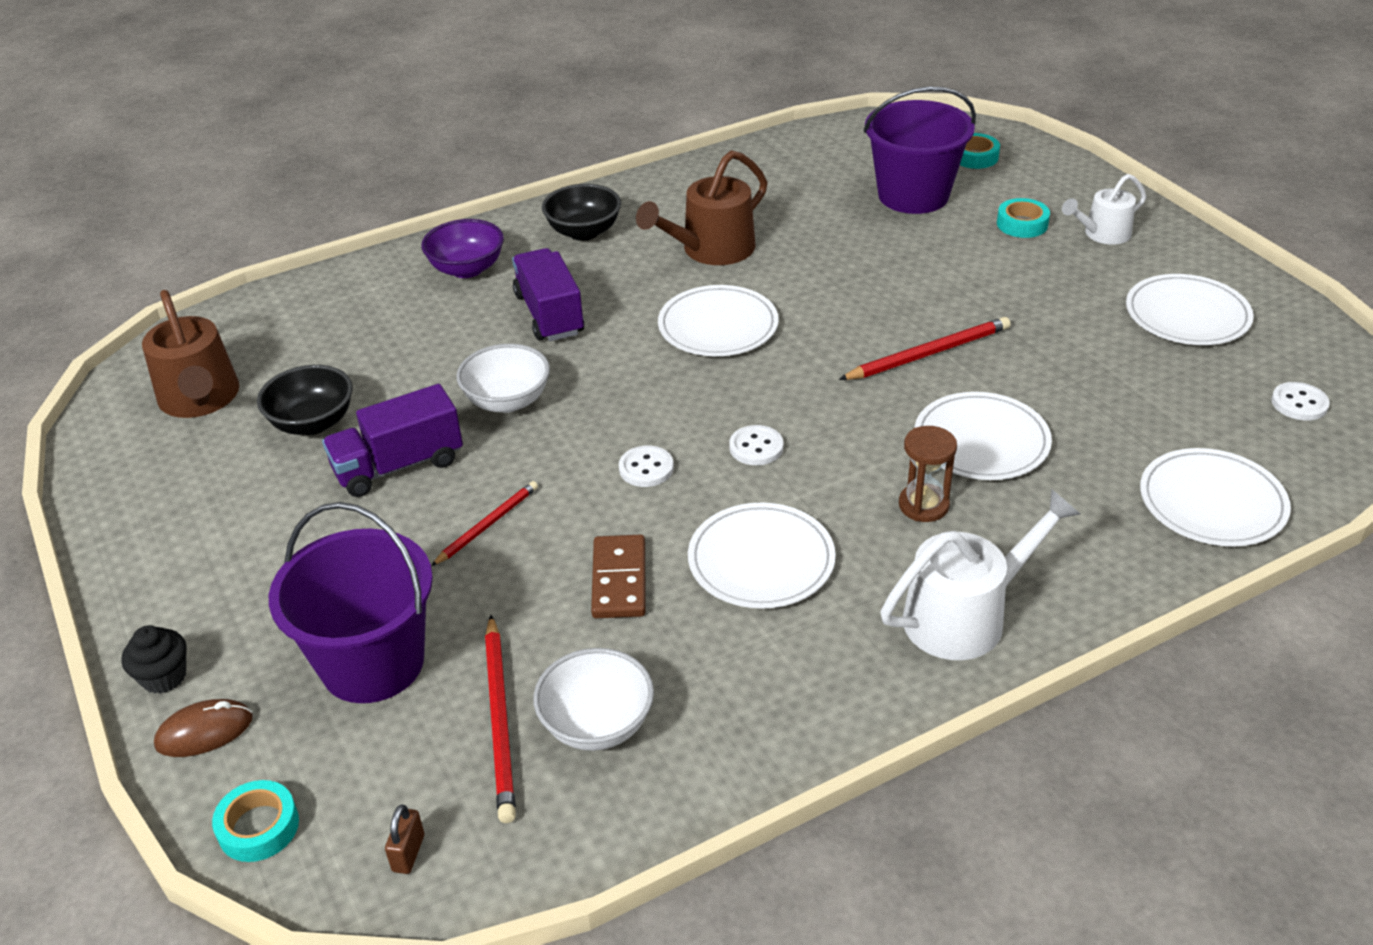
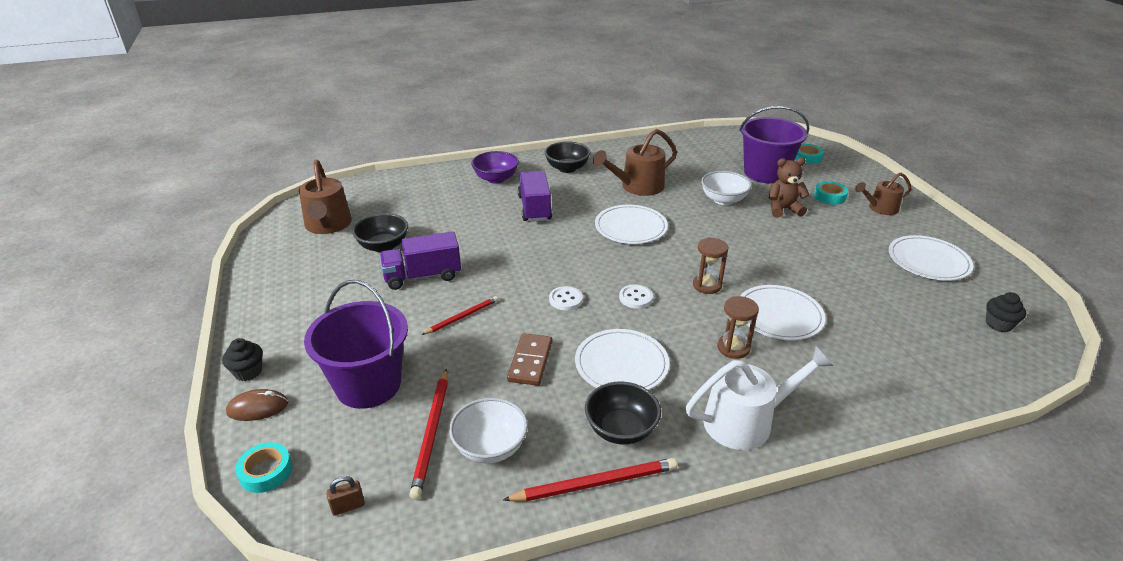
camera: 10 degrees right, 5 degrees down
(408, 853) = (348, 506): brown padlock -> brown padlock turned 45 degrees clockwise
(507, 401) = (496, 250): white bowl -> white bowl (723, 200)
(786, 661) = (621, 429): none -> black bowl
(862, 408) = (707, 285): none -> brown hourglass
(928, 353) = (756, 260): red pencil -> red pencil (595, 483)
(954, 258) = (783, 209): none -> brown teddy bear
(1102, 234) = (880, 208): white watering can -> brown watering can
(1212, 502) = (929, 377): white plate -> none
(1299, 403) = (998, 324): white button -> black cupcake

